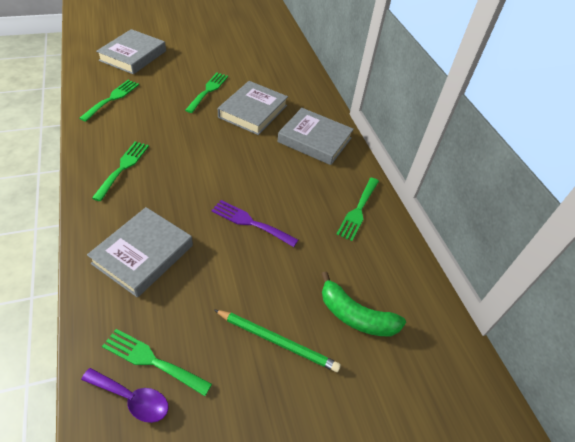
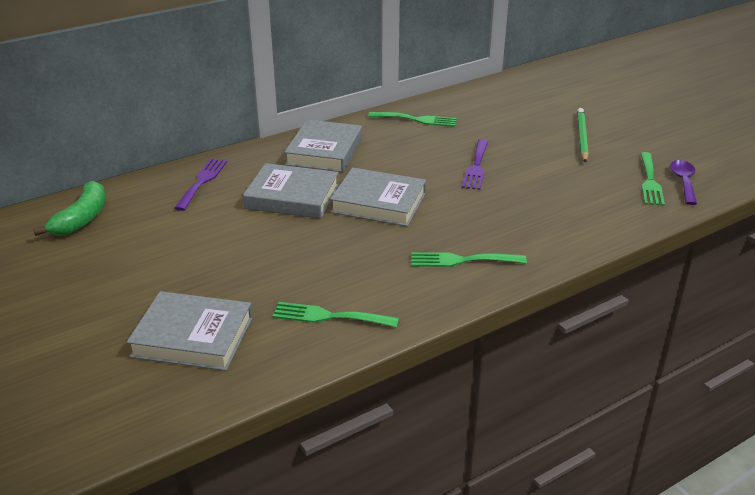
camera: 100 degrees left, 15 degrees down
(143, 254) = (564, 212): grey book -> grey book (379, 202)
(208, 91) = (262, 239): green fork -> none
(292, 80) = (202, 182): none -> purple fork
(355, 316) = (530, 111): green banana -> green banana (82, 218)

